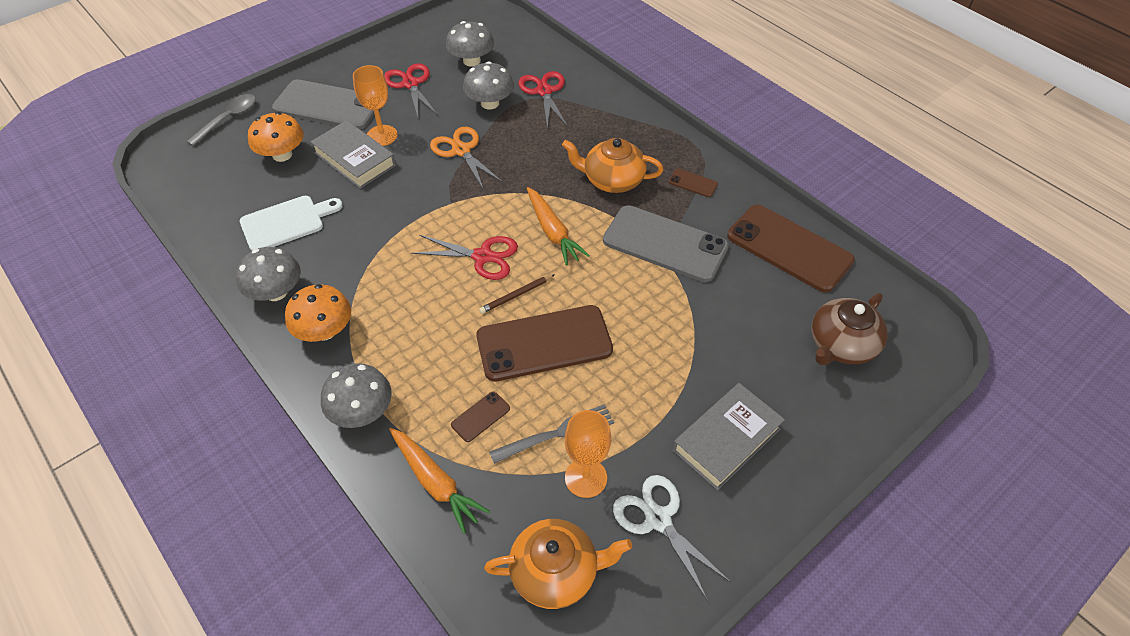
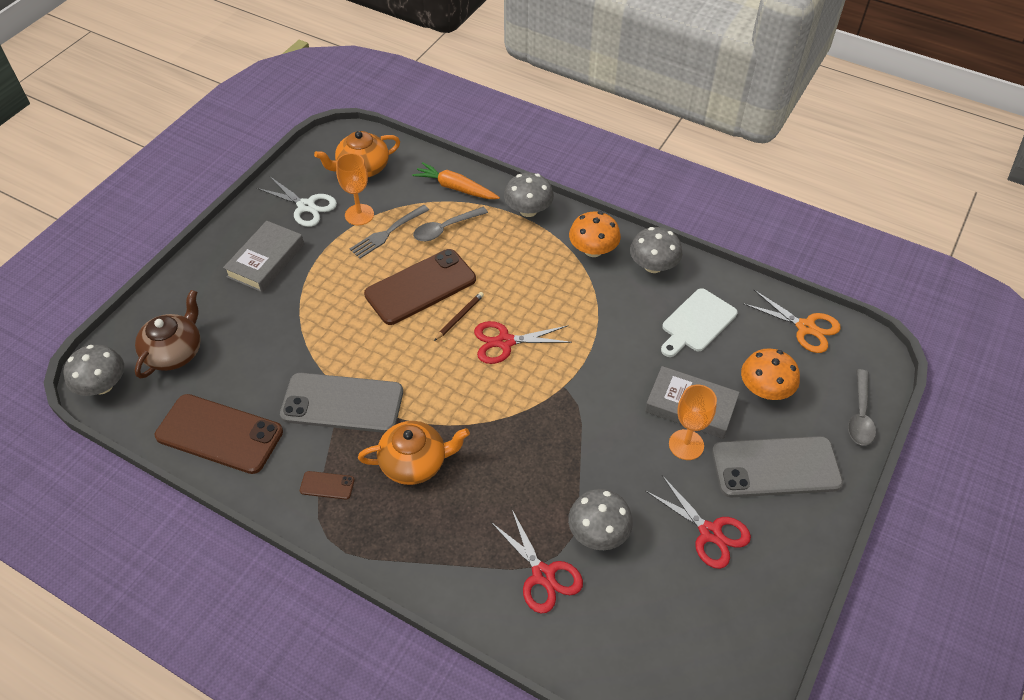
camera: 160 degrees right, 0 degrees up
(461, 151) = (590, 451): orange scissors -> orange scissors (805, 327)
(471, 61) = (662, 602): grey mushroom -> grey mushroom (102, 385)
(480, 416) = (445, 228): brown phone -> grey spoon
(553, 232) = (453, 384): orange carrot -> none

